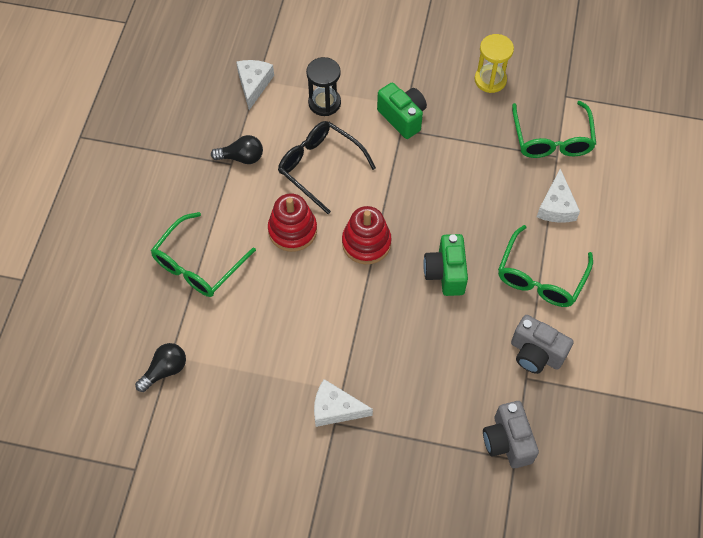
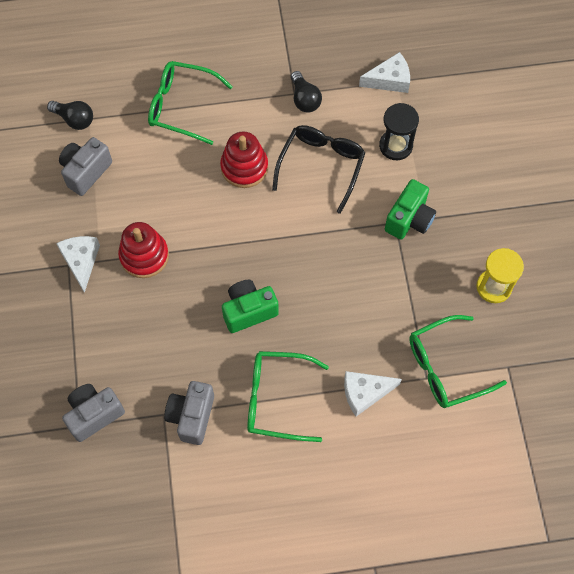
camera: 70 degrees right, 5 degrees up
(233, 376) = (86, 172): none -> grey camera
(366, 243) = (255, 232): red stacking toy -> red stacking toy (144, 256)

